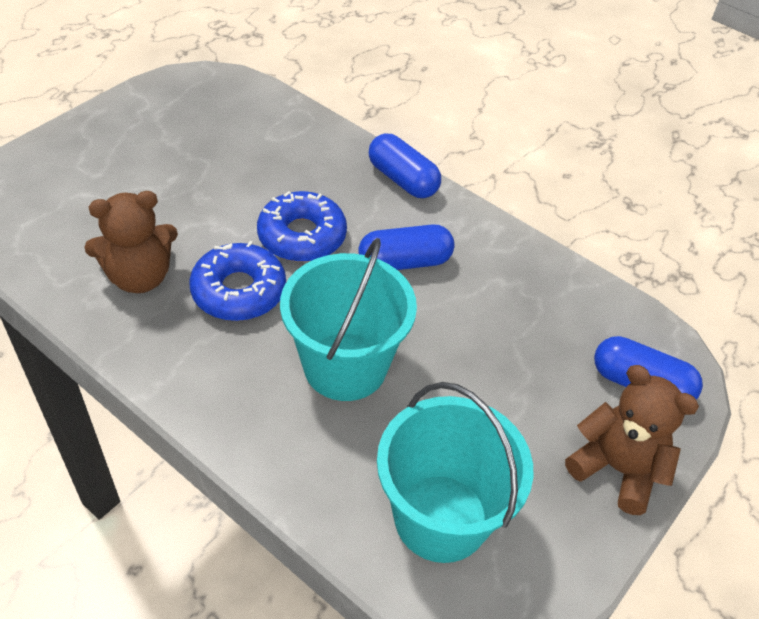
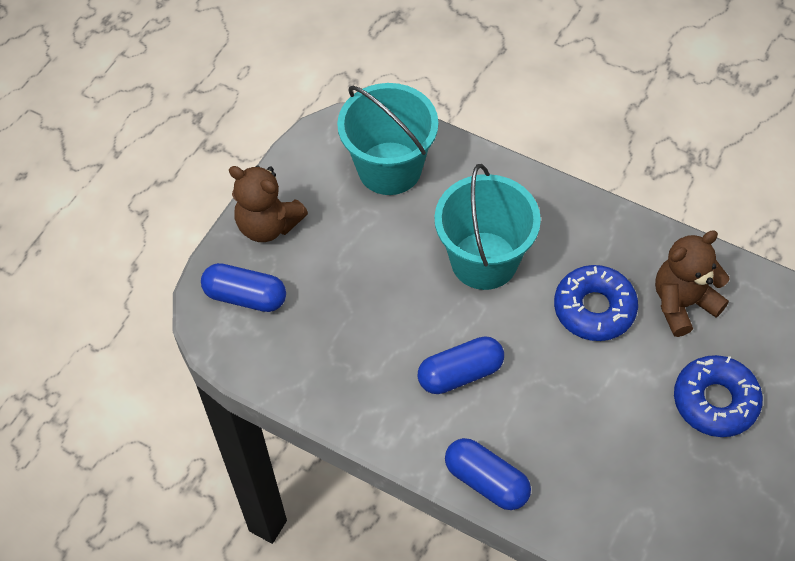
camera: 175 degrees right, 10 degrees up
(302, 236) = (563, 381): blue donut -> blue donut (715, 401)

